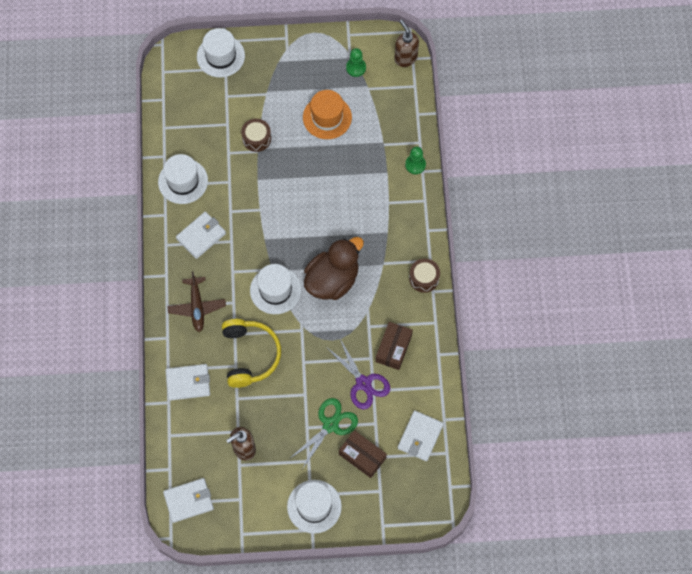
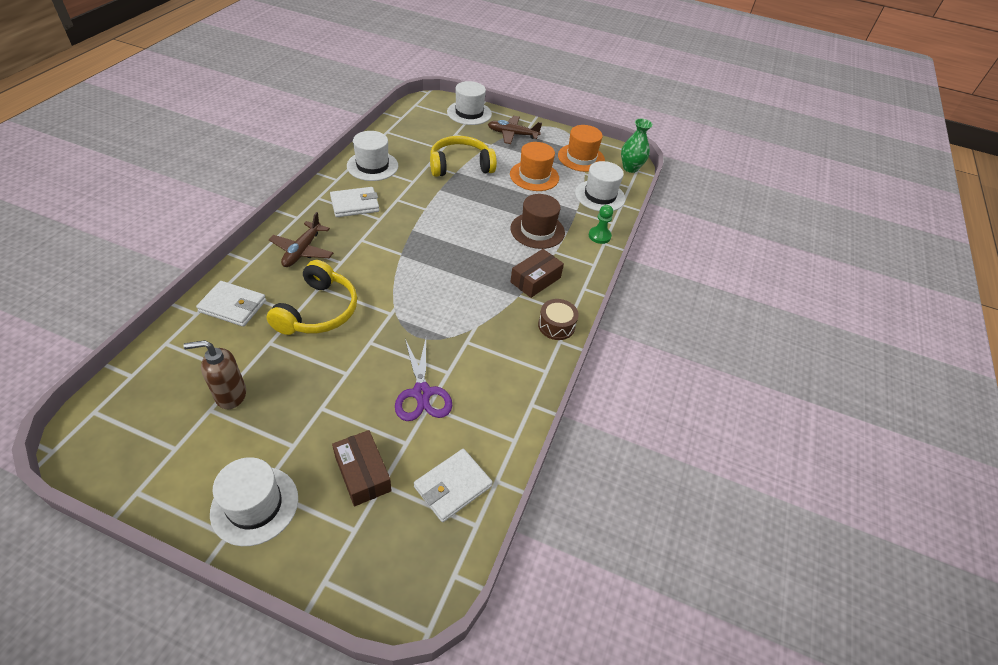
camera: 20 degrees right, 20 degrees down
(188, 501) = (116, 420): white wallet -> none
(256, 138) = (460, 165): brown drum -> yellow headphones
(275, 290) = (391, 270): white hat -> white hat (600, 196)
(278, 67) = (512, 134): none -> brown plane
(330, 425) = (350, 418): green scissors -> none
(332, 280) = (455, 286): brown duck -> none
(356, 68) = (581, 158): green pawn -> orange hat
(363, 185) = (537, 230): none -> brown hat
(393, 348) = (481, 375): brown box -> brown box (535, 280)
(405, 58) = (630, 168): brown soap dispenser -> green vase

